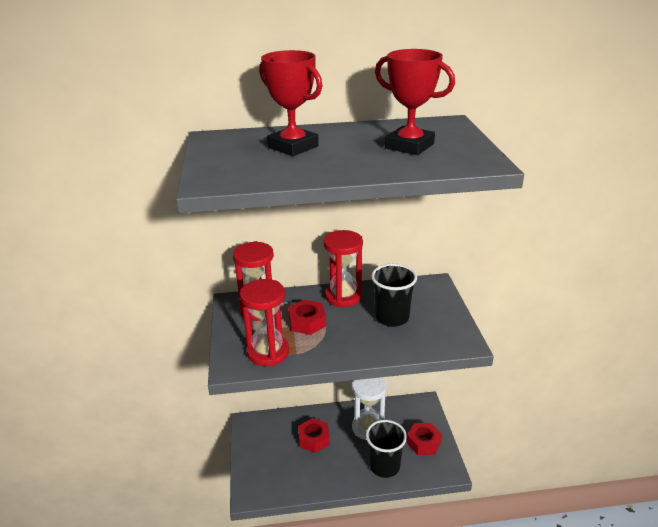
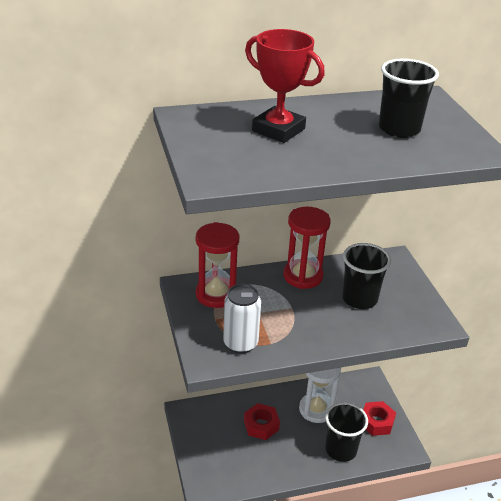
camera: 10 degrees left, 5 degrees up
(268, 352) = (240, 343): red hourglass -> white can
(307, 322) = (272, 307): red nut -> none
(409, 146) = (399, 129): red trophy -> black cup

